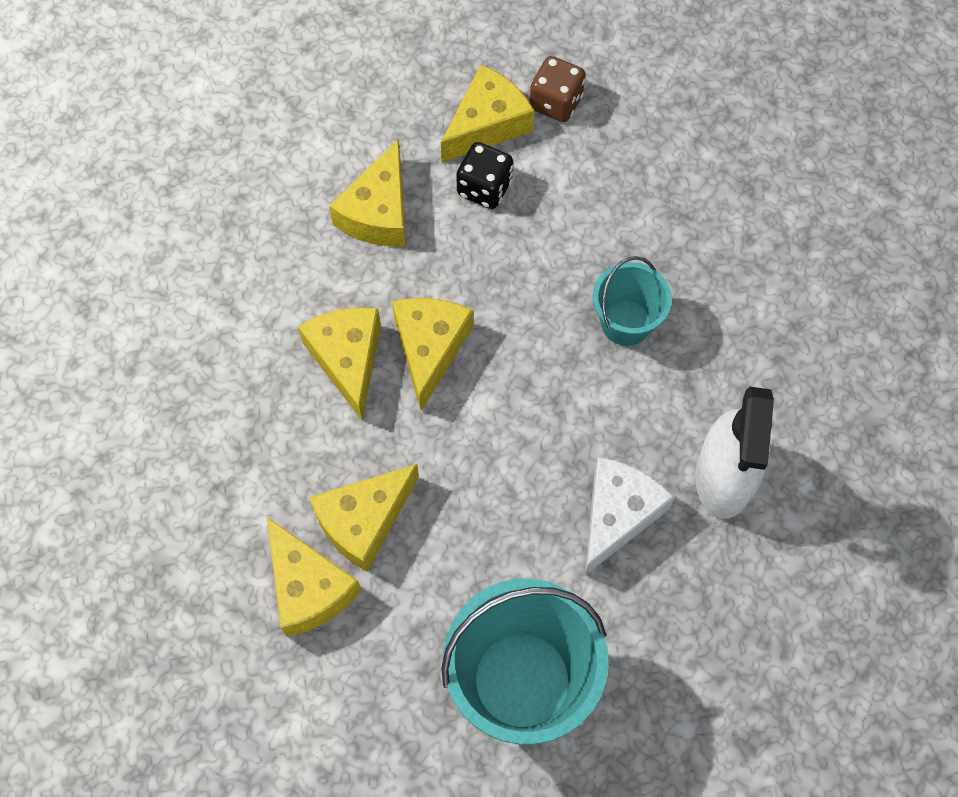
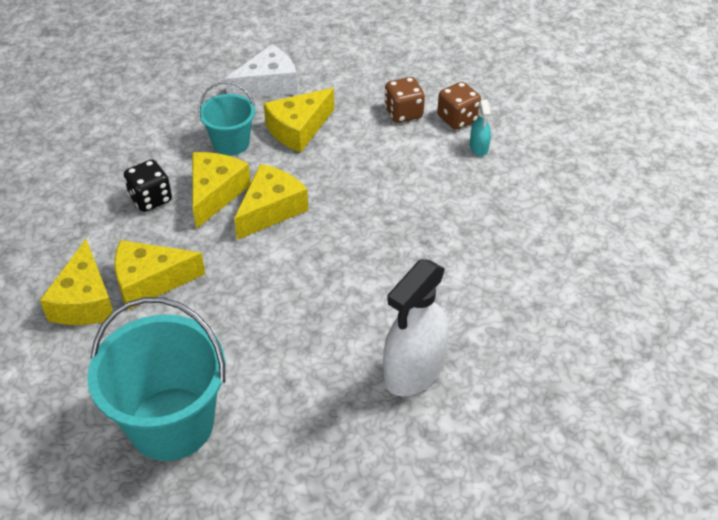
camera: 30 degrees right, 20 degrees down
(484, 188) = (375, 143): black dice -> black dice (151, 199)
(487, 124) = (403, 113): yellow cheese -> brown dice
(607, 135) = (479, 147): none -> turquoise spray bottle
(617, 515) = (319, 357): white cheese -> white cheese (268, 85)
(626, 322) = (413, 251): turquoise bucket -> turquoise bucket (231, 143)

